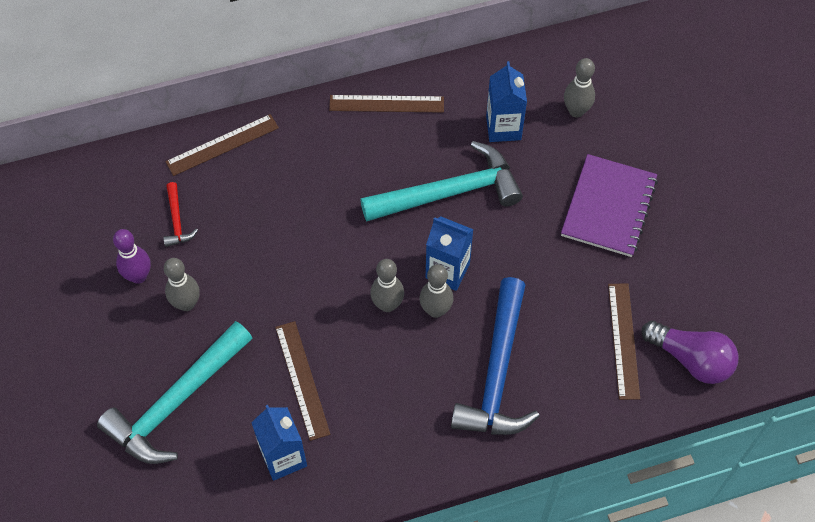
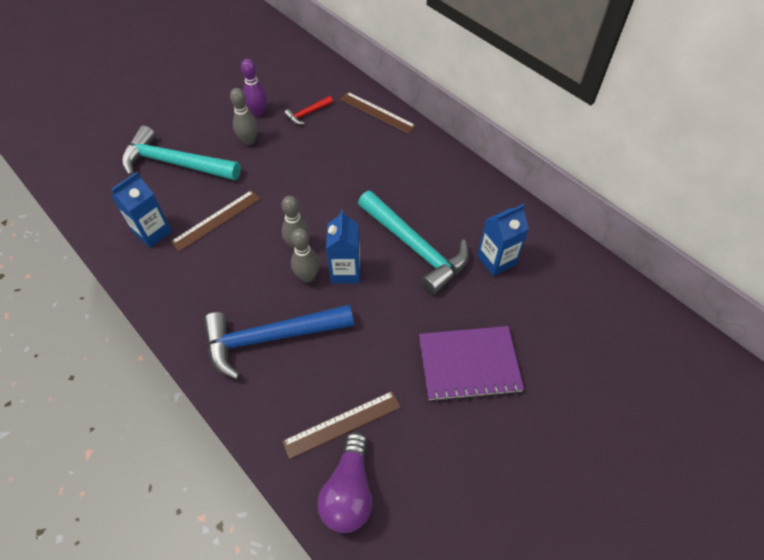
camera: 65 degrees right, 5 degrees down
(386, 103) = (467, 182): brown ruler -> none
(576, 111) = (548, 305): grey bowling pin -> none

